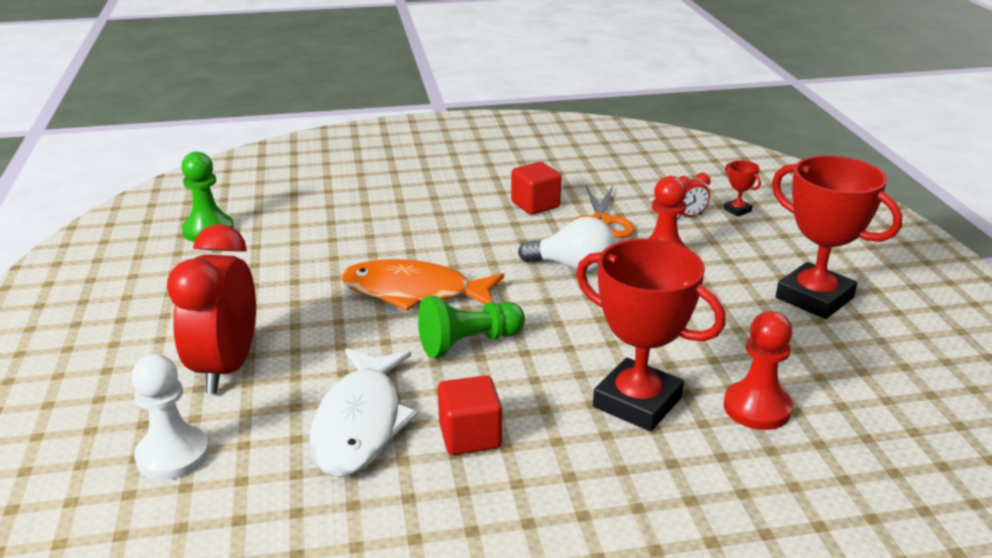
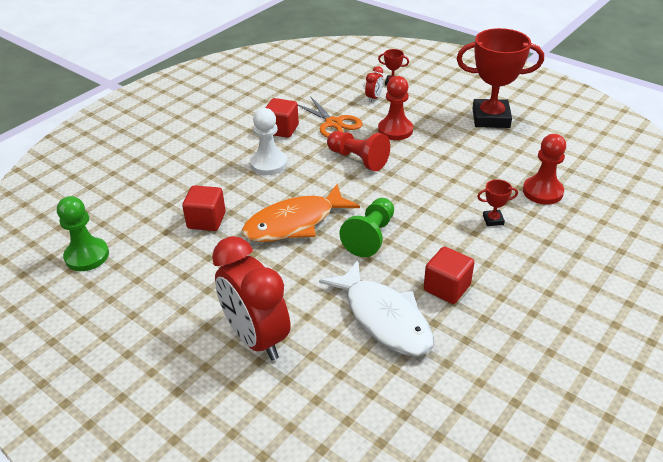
camera: 40 degrees left, 10 degrees up
(173, 455) = (311, 409): white pawn -> white pawn (268, 164)
(340, 250) = (206, 220): none -> red cube
(573, 266) = (358, 159): white light bulb -> red pawn
(637, 402) = (493, 220): red trophy -> red trophy, size x0.41

